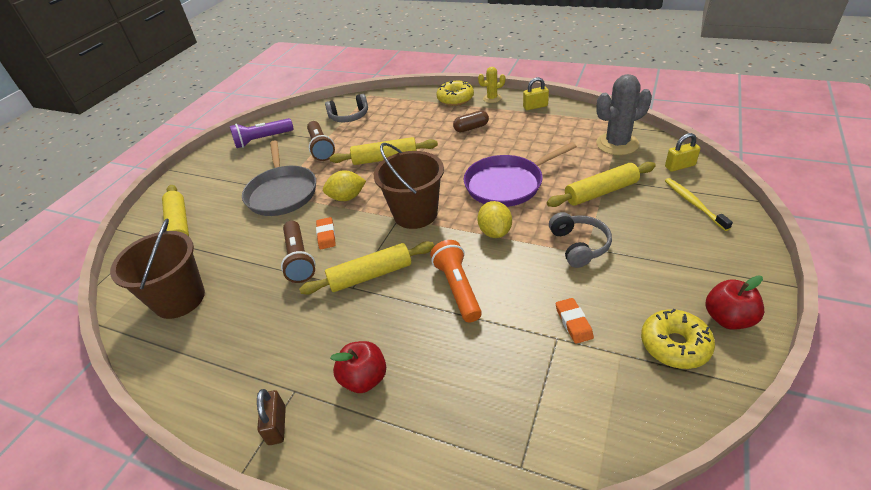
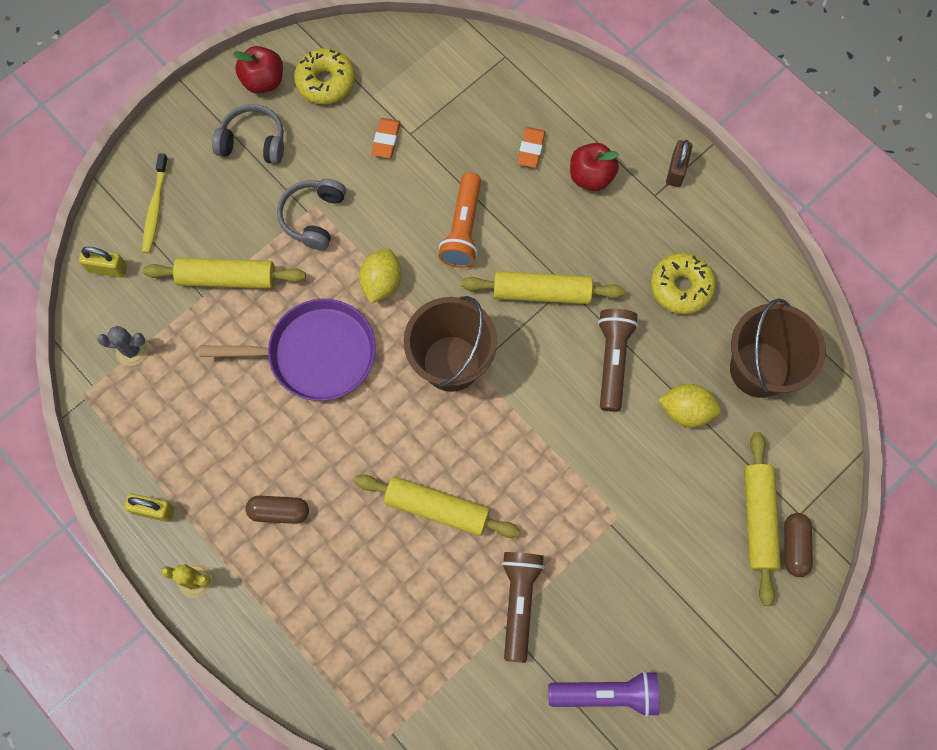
camera: 160 degrees left, 30 degrees up
(154, 222) = (794, 546): none -> brown capsule
(282, 193) = (605, 511): grey pan -> none
(326, 235) = (570, 385): orange eraser -> orange eraser (531, 149)
(347, 197) = (521, 446): yellow lemon -> yellow lemon (686, 411)
(349, 116) = (442, 679): grey headphones -> grey headphones (253, 142)
(455, 99) = (249, 619): yellow donut -> yellow donut (681, 287)
(617, 144) = (132, 351): grey cactus -> grey cactus, size x0.53

